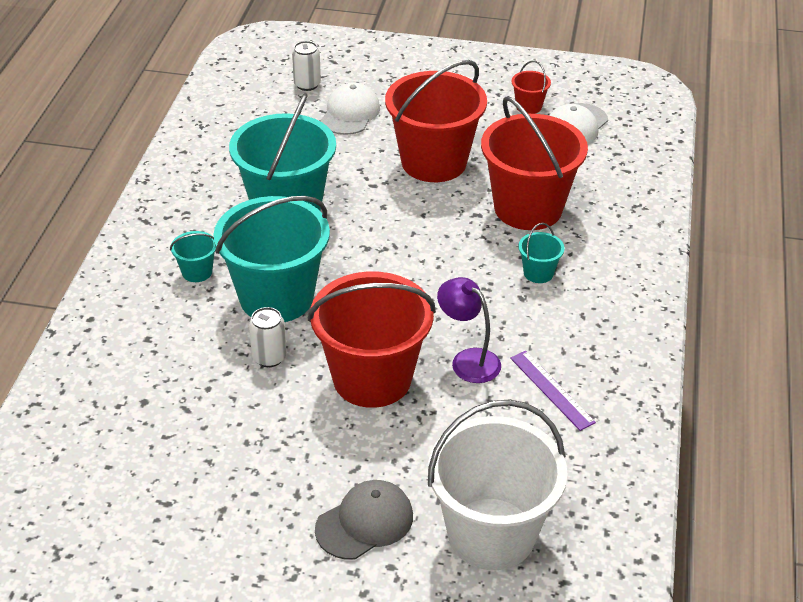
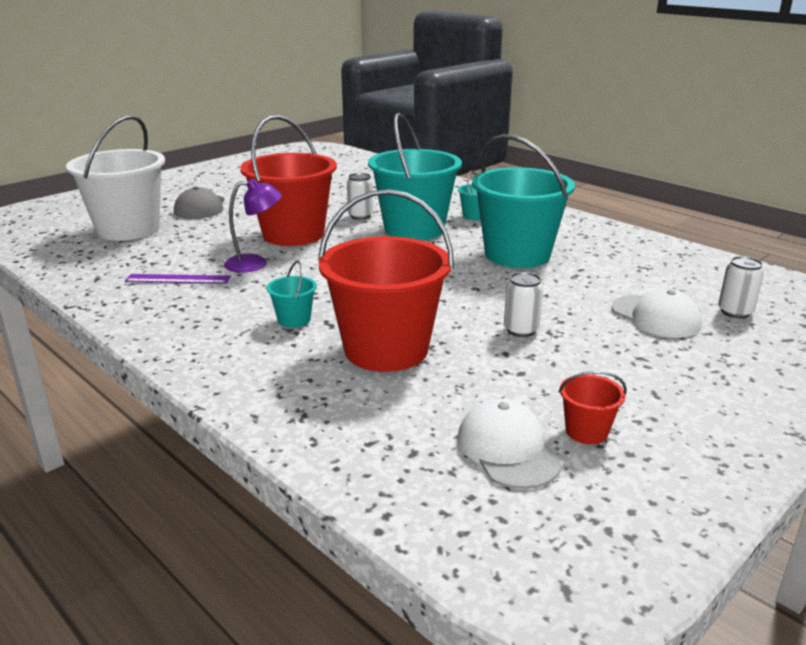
camera: 125 degrees right, 15 degrees down
(434, 162) = (521, 330): red bucket -> white can

